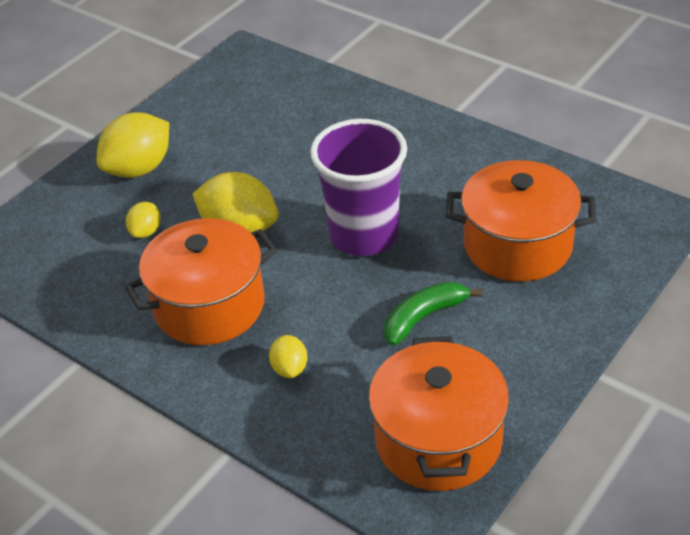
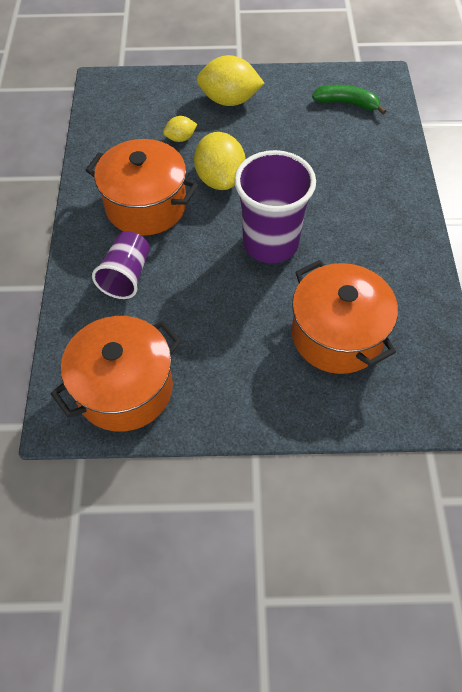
camera: 50 degrees right, 15 degrees up
(290, 368) = (126, 276): yellow lemon -> purple cup
(424, 317) = (224, 319): green banana -> green banana (347, 103)

